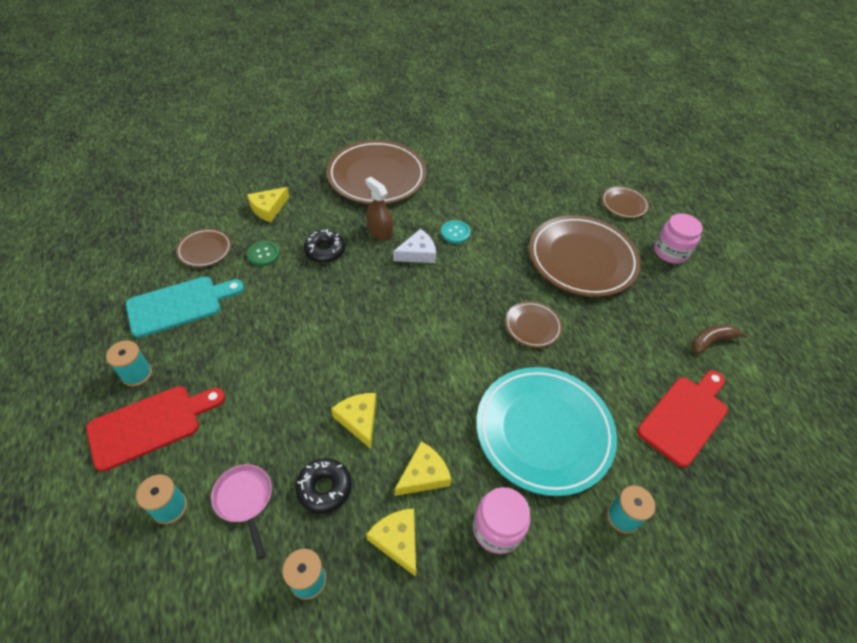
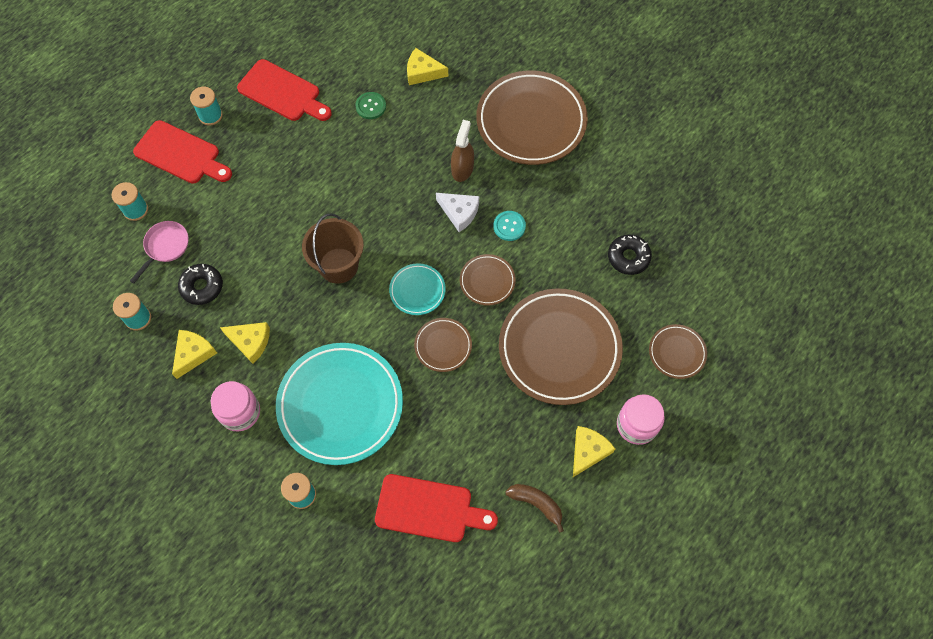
camera: 60 degrees right, 15 degrees up
(179, 305) = (282, 92): turquoise cutting board -> red cutting board
(205, 250) = (344, 66): brown plate -> brown plate (487, 281)
(325, 251) = (408, 144): black donut -> black donut (628, 257)
(359, 420) = (266, 274): yellow cheese -> yellow cheese (588, 451)
(398, 357) = (338, 265): none -> brown bucket
(468, 316) = (417, 290): none -> turquoise plate

